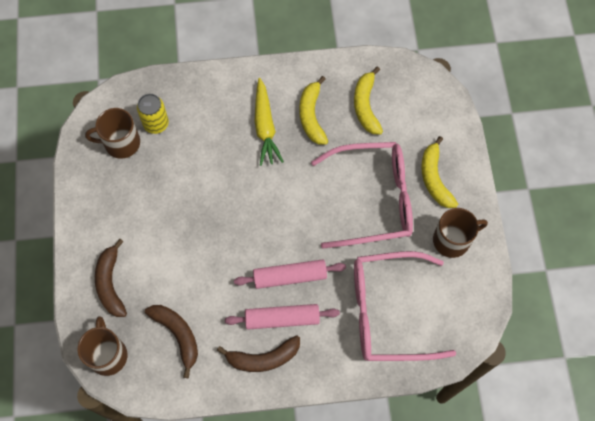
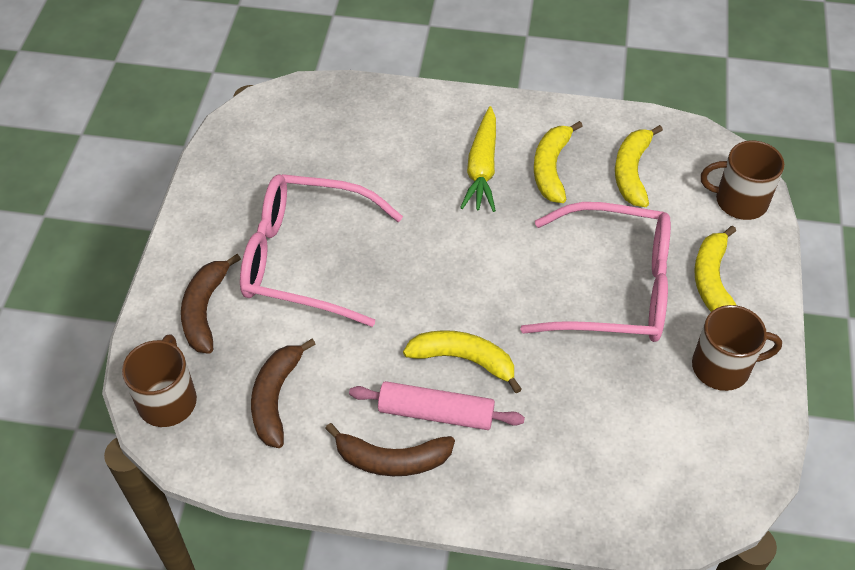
camera: 15 degrees right, 15 degrees down
(121, 143) = (279, 147): brown mug -> brown mug (739, 201)
(156, 123) = (334, 134): yellow can -> none
(177, 335) = (276, 398): brown banana -> brown banana turned 150 degrees counterclockwise
(290, 276) = (463, 360): pink rolling pin -> yellow banana
(388, 312) = (600, 442): pink glasses -> pink glasses (305, 259)

